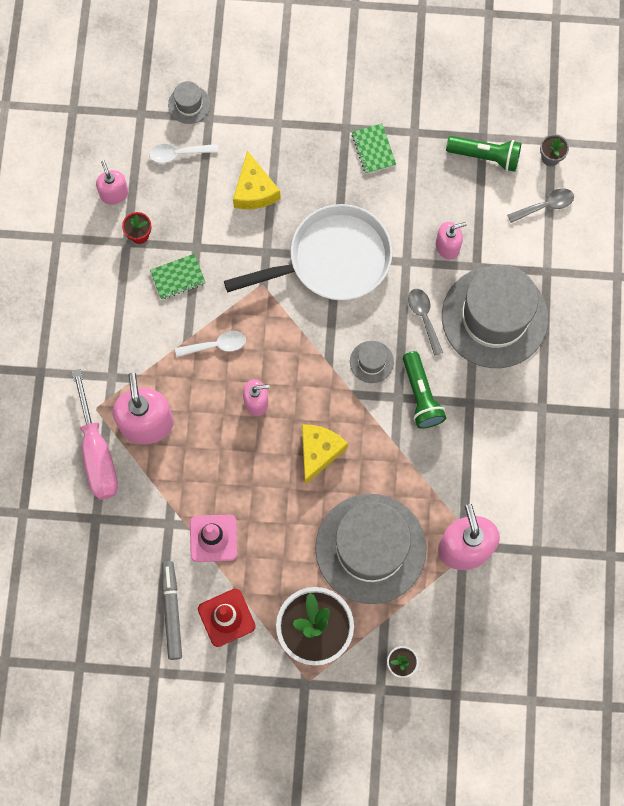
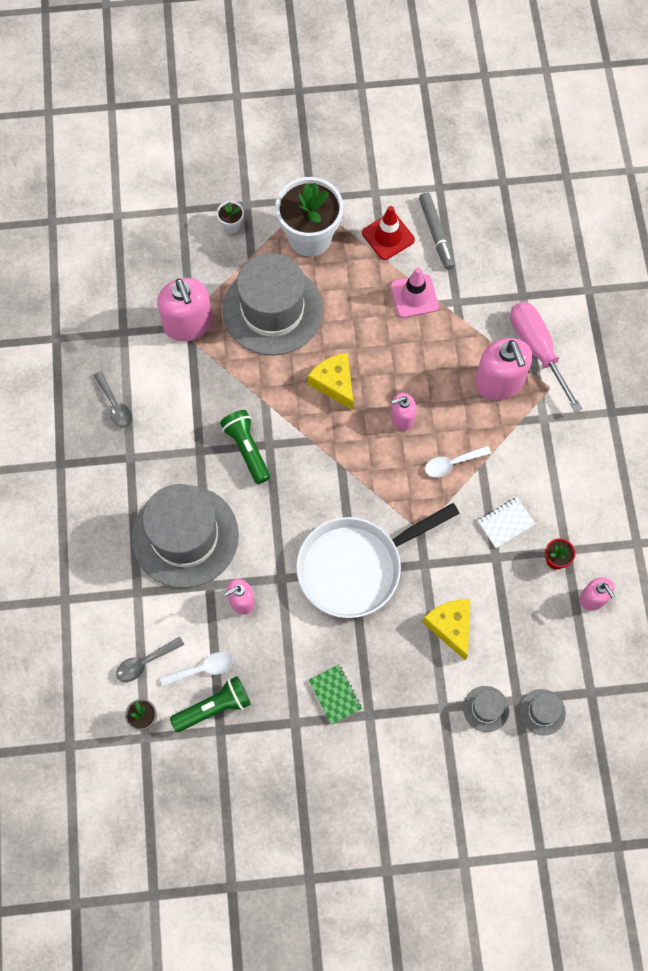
camera: 170 degrees right, 5 degrees down
(178, 154) = (539, 653): white spoon -> white spoon (203, 669)
(178, 277) = (506, 523): green notebook -> white notebook
(319, 452) = (334, 383): yellow cheese -> yellow cheese turned 135 degrees clockwise
(371, 362) = (299, 473): grey hat -> grey hat (486, 709)
(424, 317) = (255, 524): grey spoon -> grey spoon (115, 405)
(485, 156) = (214, 707): green flashlight -> green flashlight turned 150 degrees clockwise

